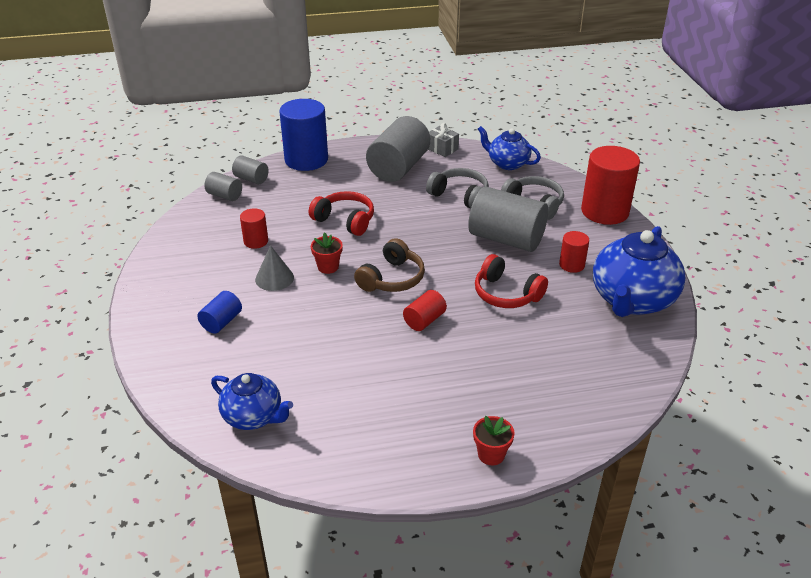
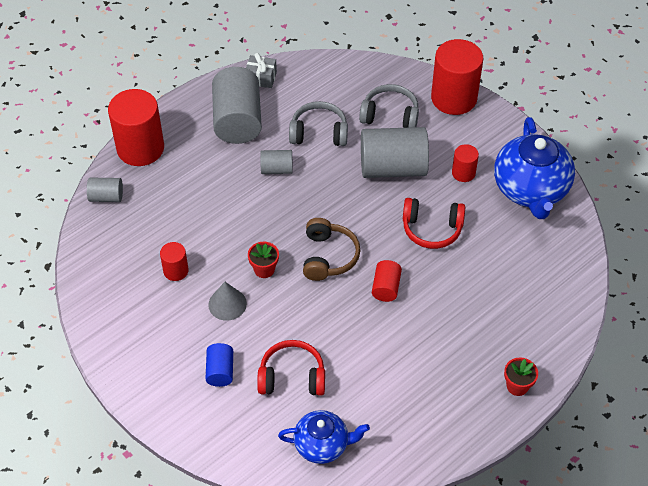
camera: 30 degrees left, 15 degrees up
(225, 195) = (98, 229): grey cylinder -> grey cylinder (277, 169)
(306, 160) = (140, 148): blue cylinder -> red cylinder
(345, 220) = (238, 209): red headphones -> red headphones (292, 377)
(507, 163) = (334, 73): blue teapot -> none

